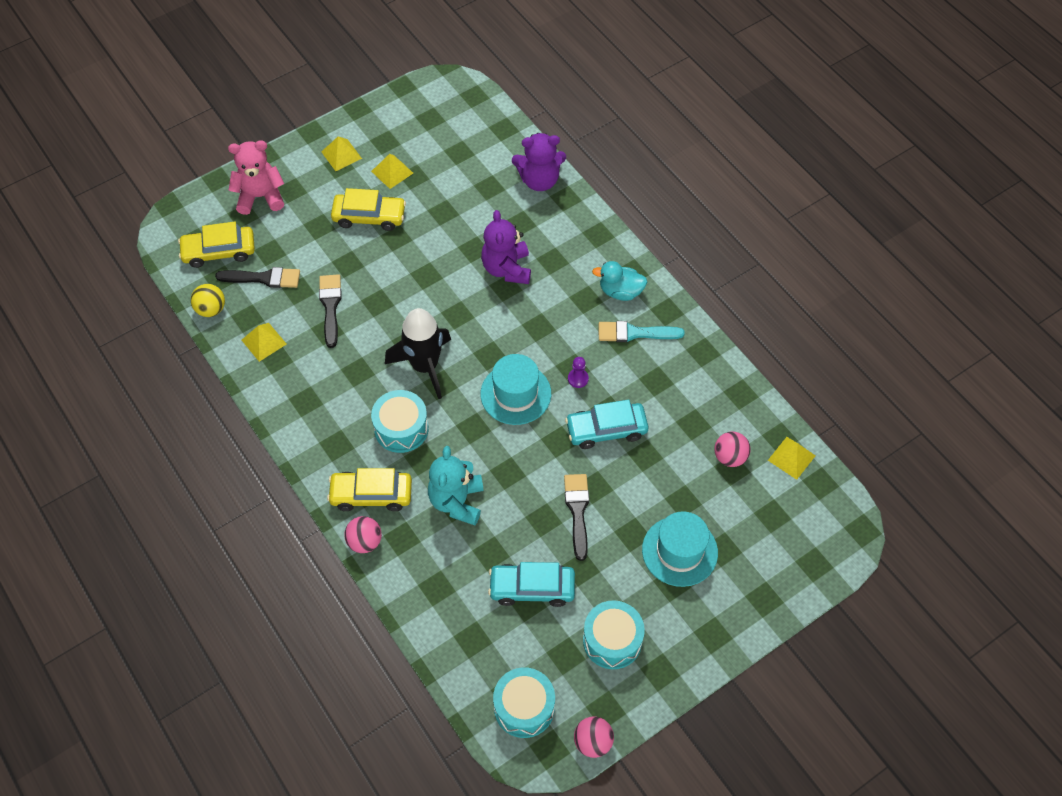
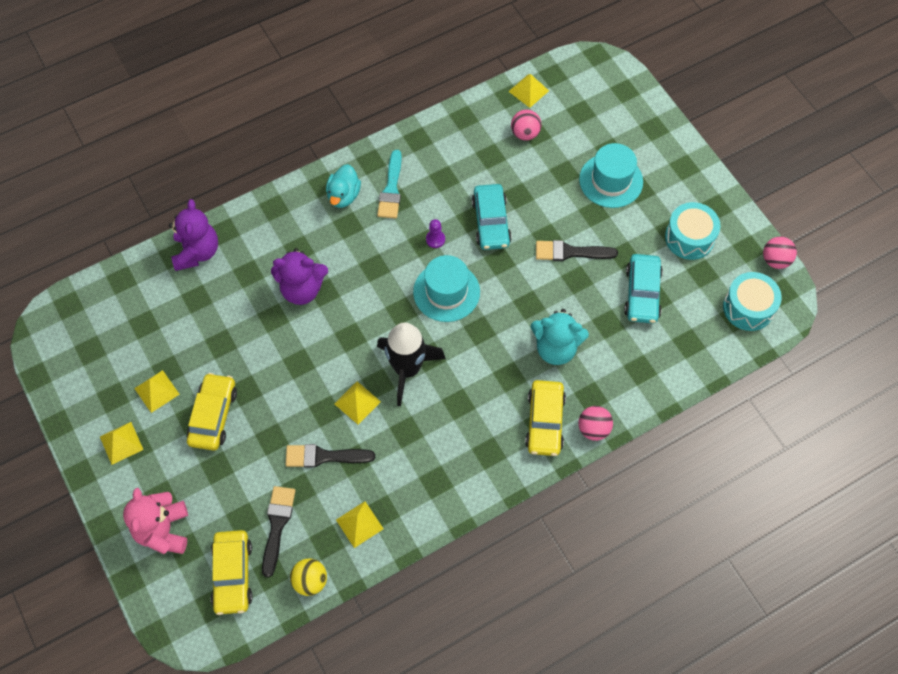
camera: 85 degrees left, 5 degrees up
(387, 327) = (357, 402): none -> yellow pyramid
(401, 428) = (475, 393): turquoise drum -> none

